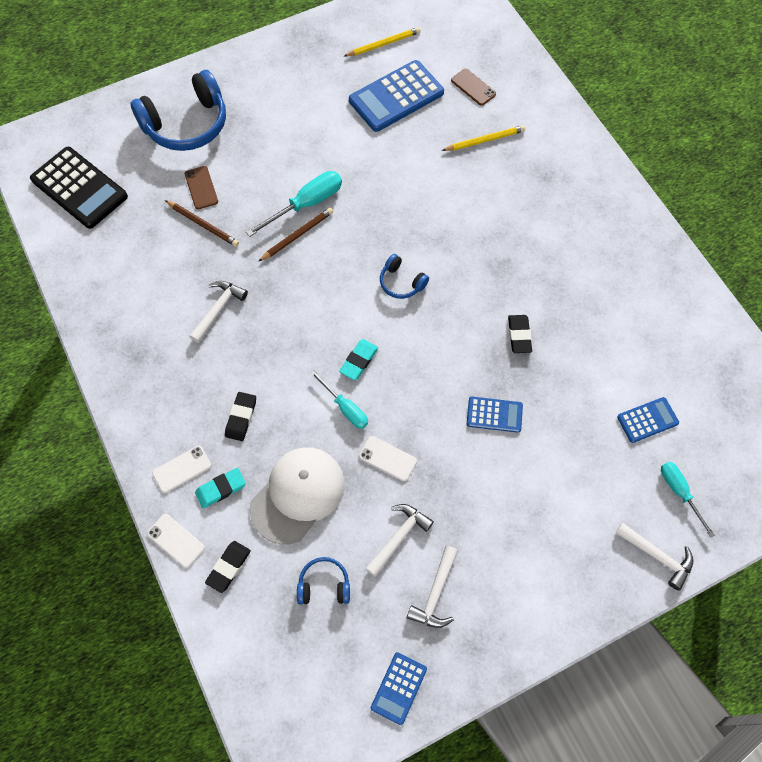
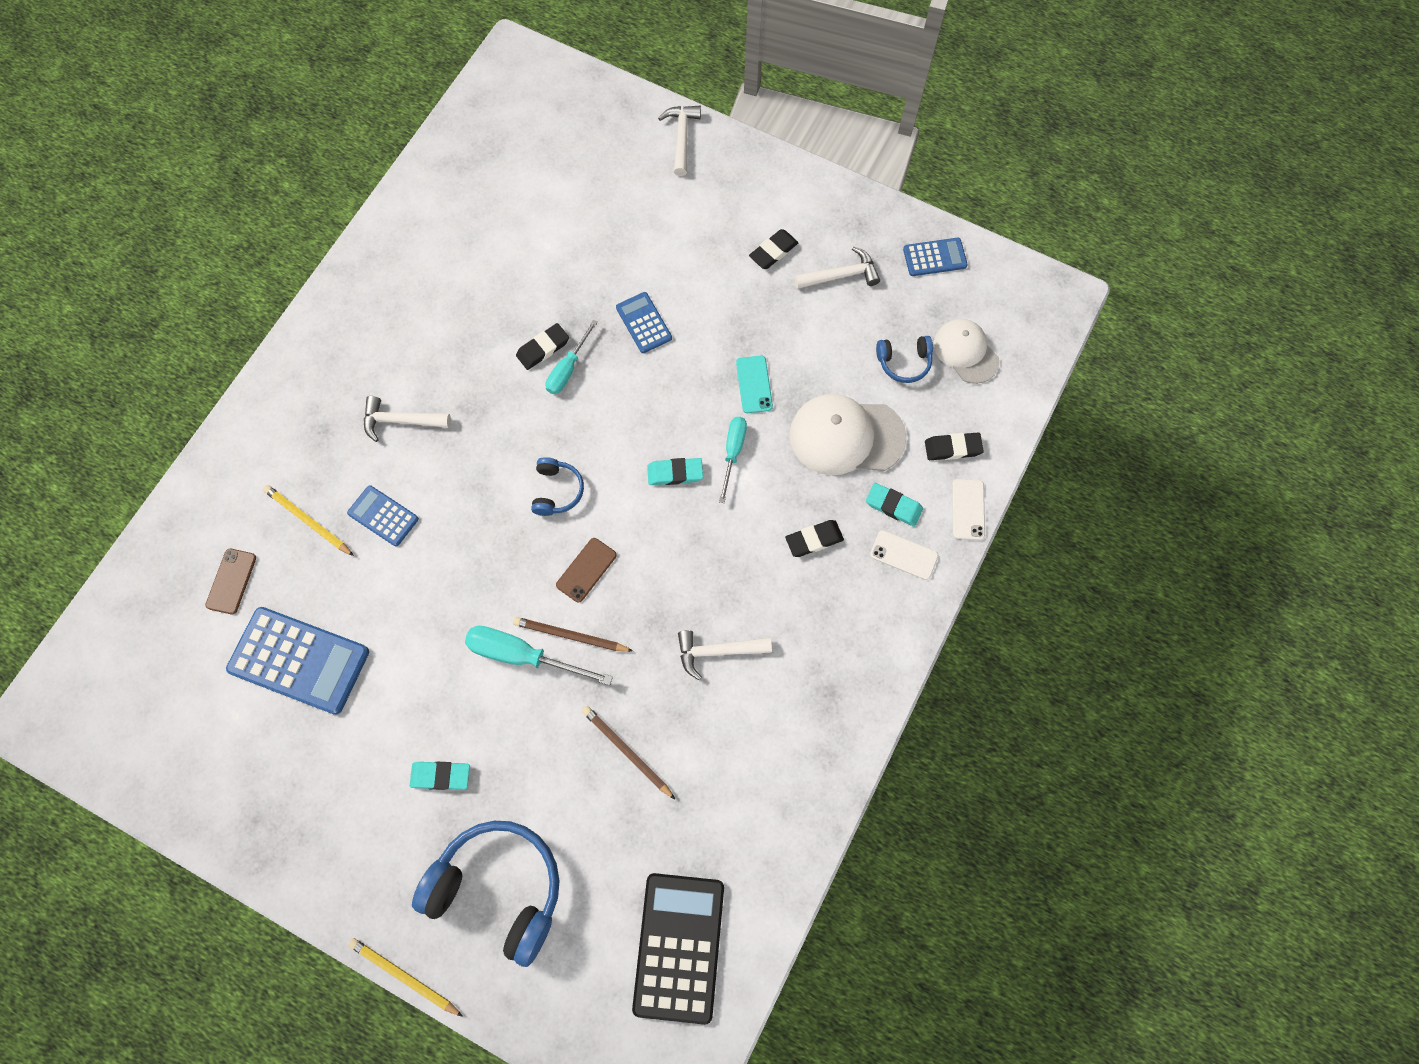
camera: 125 degrees left, 5 degrees up
(201, 188) = (579, 794): brown phone -> brown phone (586, 570)
(203, 225) = (627, 751): brown pencil -> brown pencil turned 45 degrees counterclockwise
(271, 129) = (440, 776): none -> turquoise eraser
(296, 643) = (965, 352): none -> white cap
(324, 585) = (904, 362): blue headphones -> blue headphones turned 60 degrees counterclockwise
(383, 44) = (218, 733): yellow pencil -> yellow pencil (404, 976)
(387, 458) = (754, 384): white phone -> turquoise phone
(399, 537) = (817, 331): white hammer -> white hammer (401, 421)
(494, 554) = (773, 251): none -> black eraser
(647, 420) = (558, 202): blue calculator -> blue calculator (383, 516)
(679, 492) = (611, 148): turquoise screwdriver -> turquoise screwdriver (568, 369)

